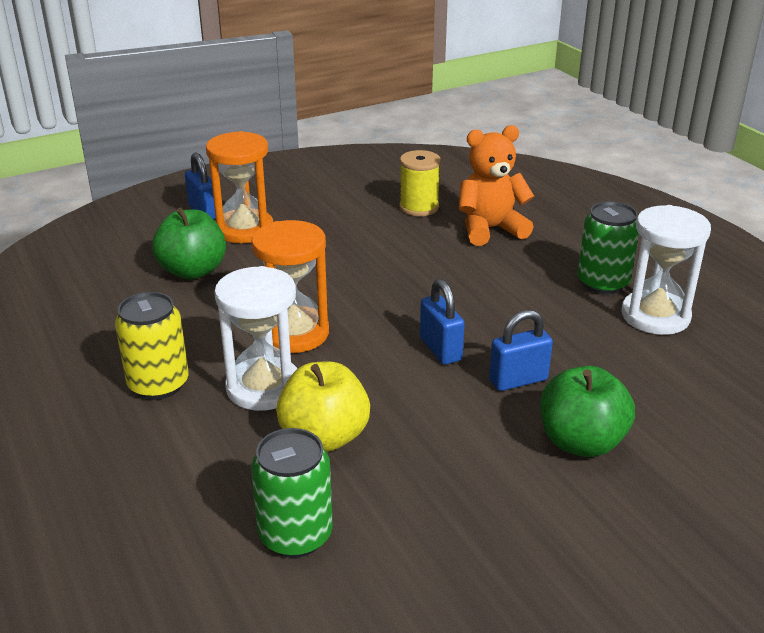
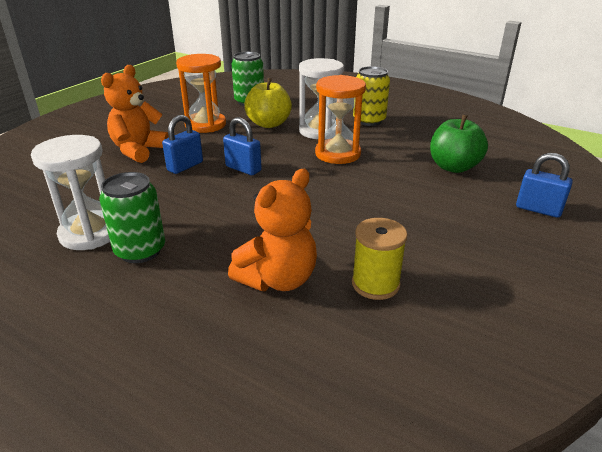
camera: 150 degrees right, 0 degrees up
(244, 229) = (480, 205): orange hourglass -> orange hourglass (205, 125)
(581, 442) = (139, 150): green apple -> orange teddy bear

